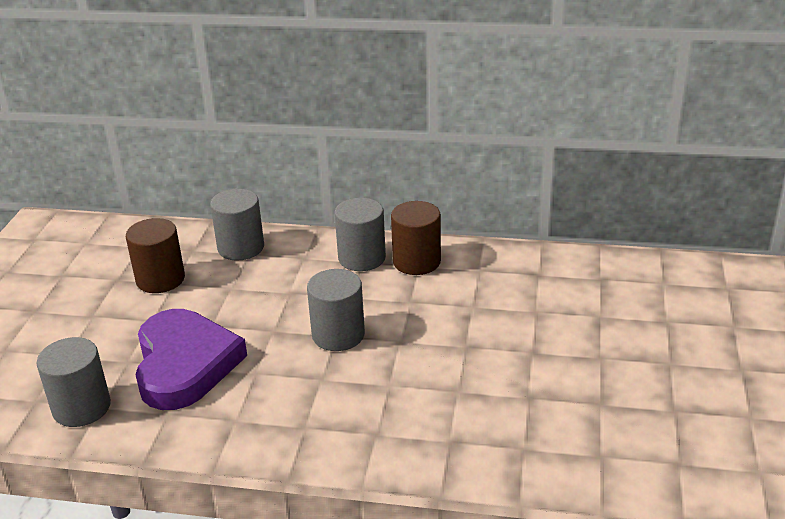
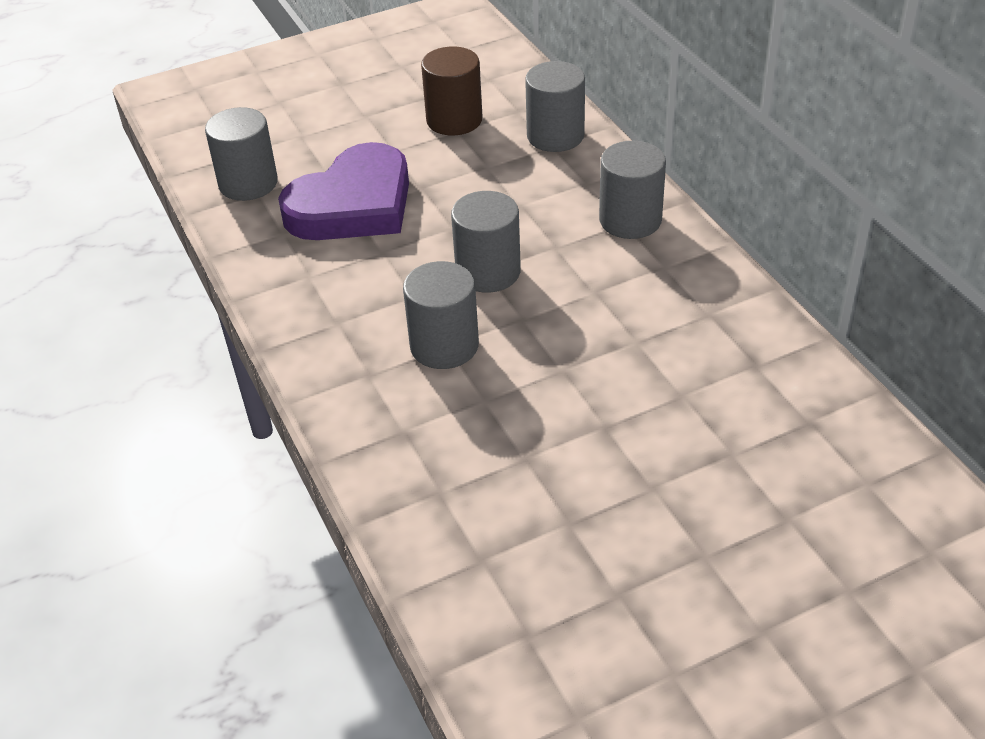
camera: 55 degrees right, 10 degrees up
(387, 385) = (444, 346): none -> grey cylinder
(416, 261) = (669, 261): brown cylinder -> none

